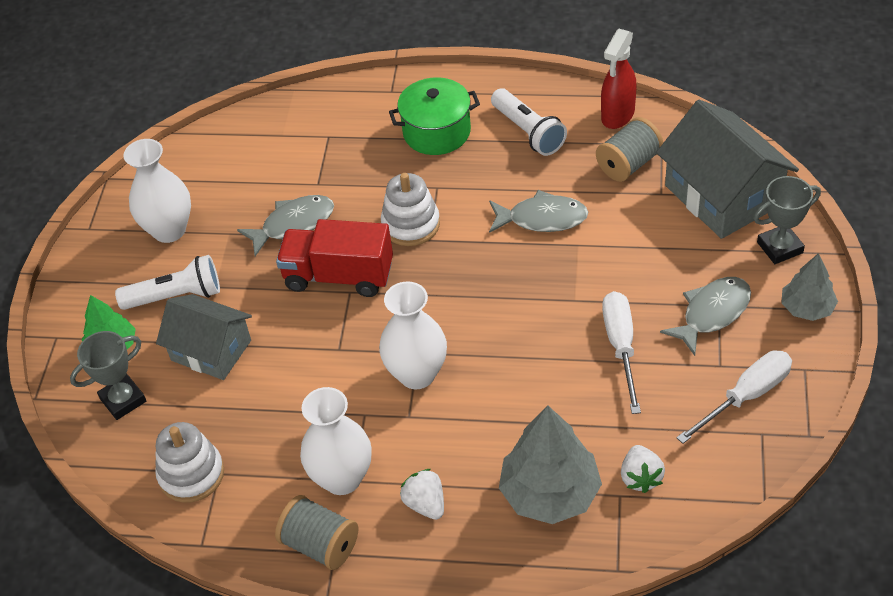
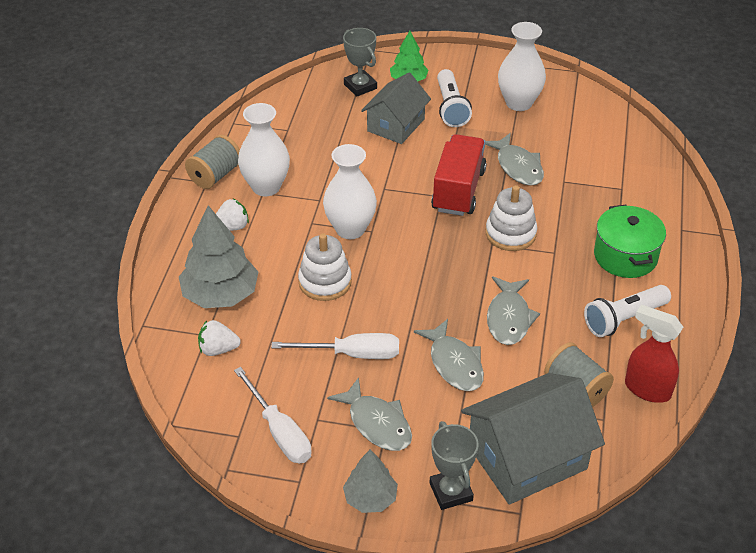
camera: 90 degrees right, 5 degrees down
(191, 474) = (290, 118): white stacking toy -> white stacking toy (325, 282)
(616, 258) = (454, 363): none -> grey fish

